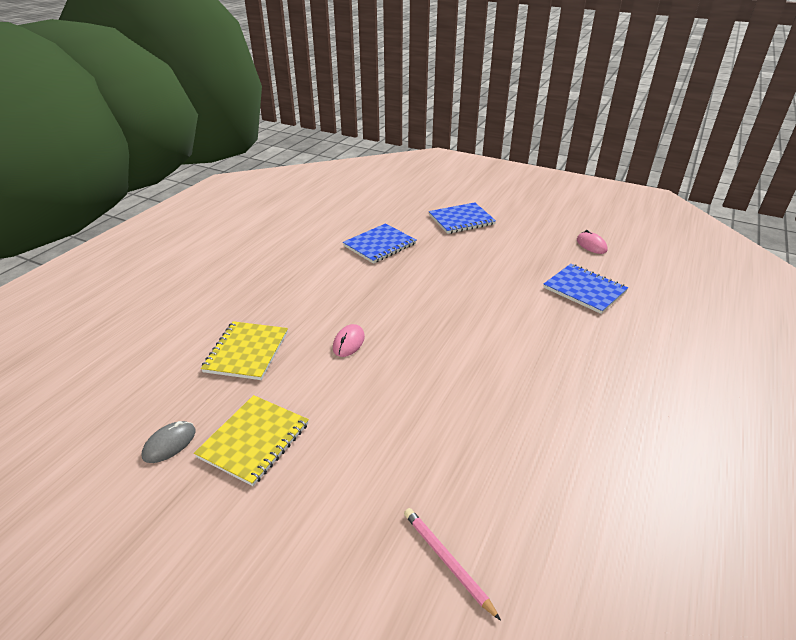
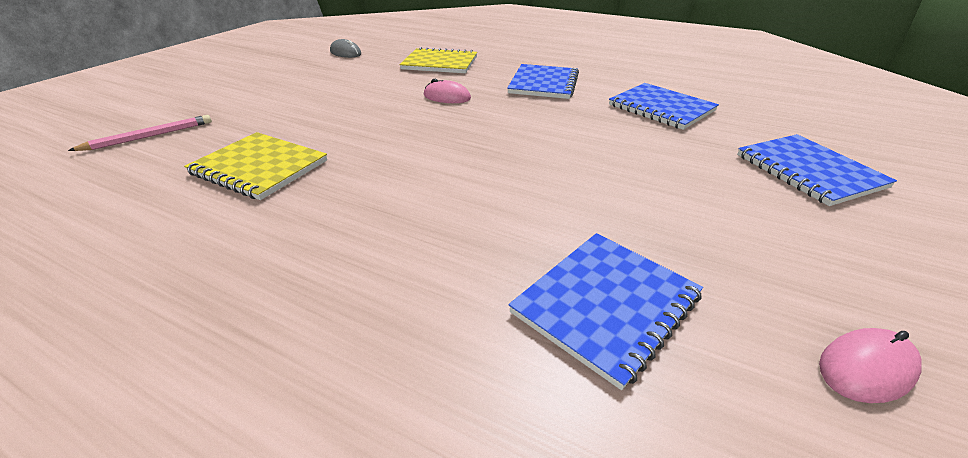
camera: 90 degrees right, 0 degrees up
(254, 440) = (333, 72): yellow notebook -> yellow notebook (259, 167)
(323, 289) = (544, 84): none -> blue notebook

